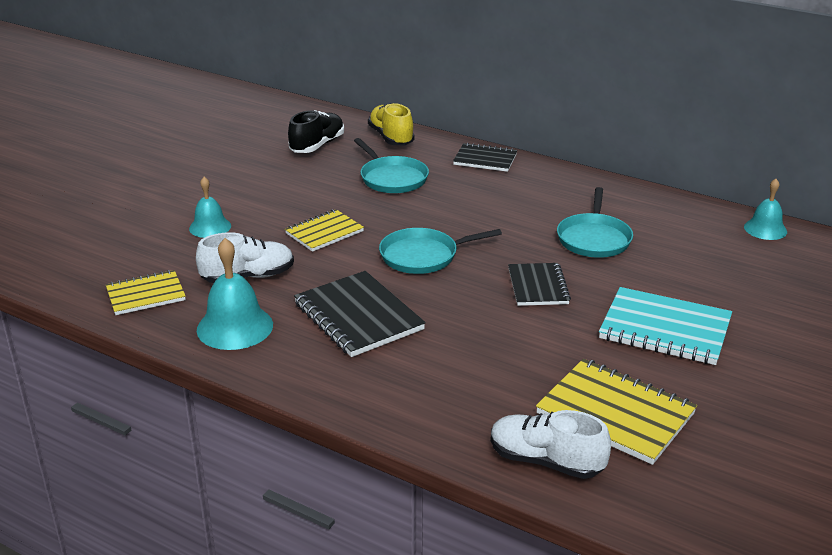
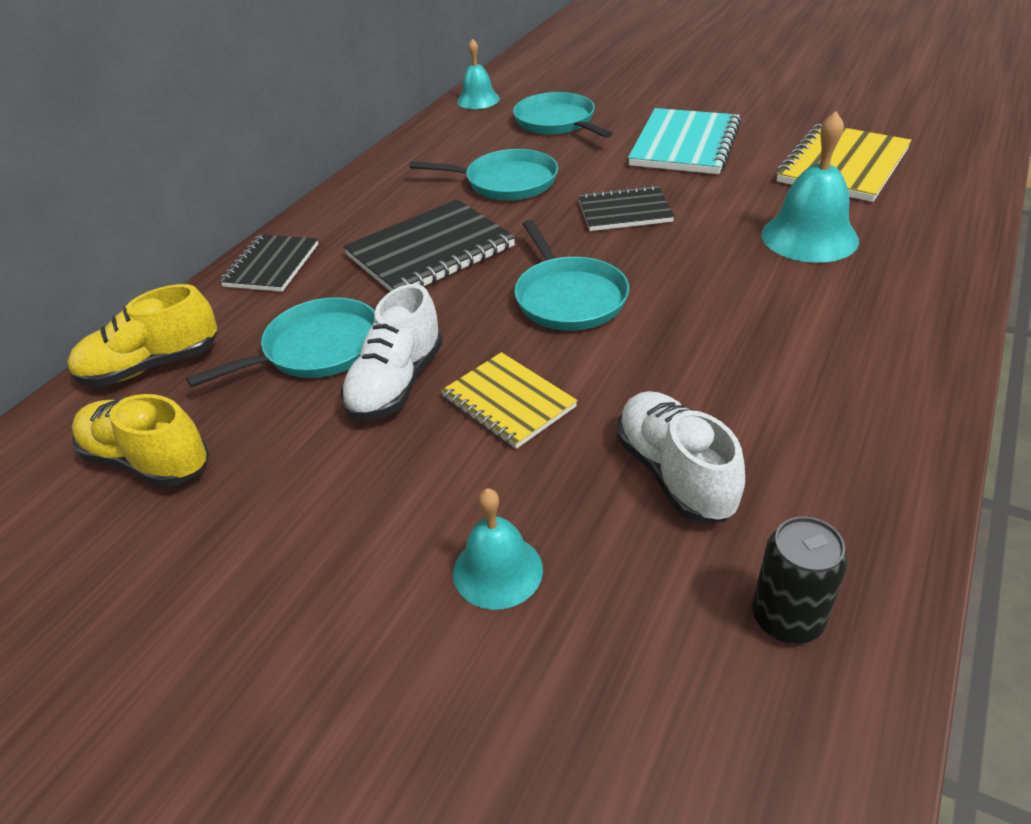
camera: 90 degrees left, 10 degrees up
(146, 295) = (787, 618): yellow notebook -> black can
(235, 327) = (833, 461): turquoise bell -> turquoise bell (809, 237)
(317, 145) = (148, 461): black shoe -> yellow shoe
(358, 316) = (746, 337): black notebook -> black notebook (430, 251)
(545, 461) = (943, 196): white shoe -> white shoe (397, 384)
(715, 266) = (557, 122): none -> turquoise pan

